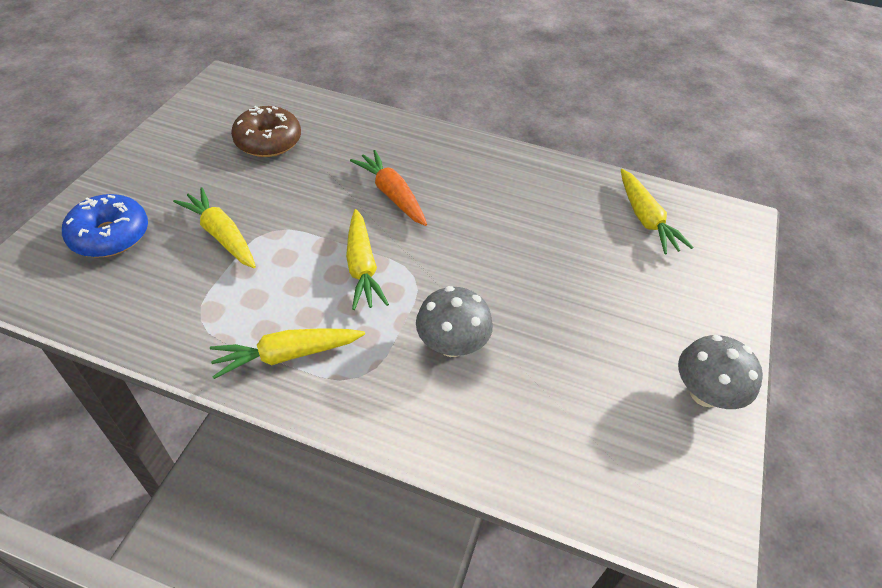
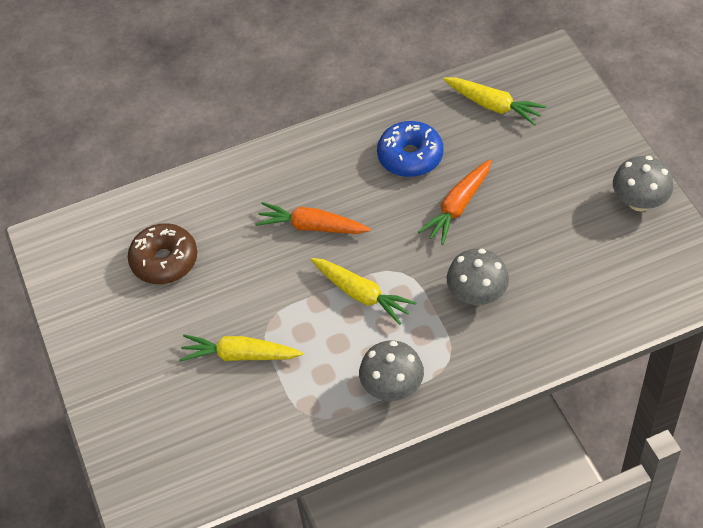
camera: 35 degrees left, 5 degrees up
(110, 235) = (164, 423): blue donut -> blue donut (410, 156)
(286, 355) = (392, 387): yellow carrot -> grey mushroom
(522, 266) = (457, 207): none -> orange carrot

